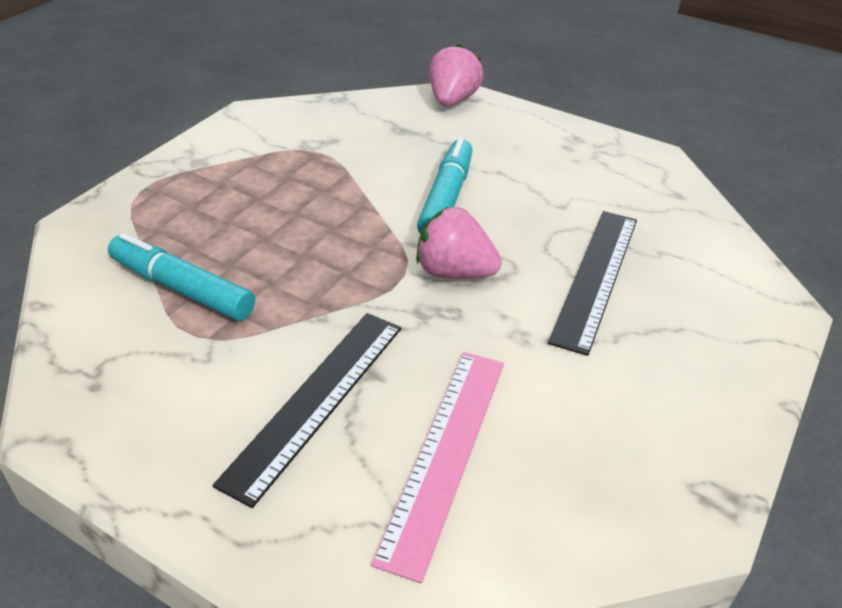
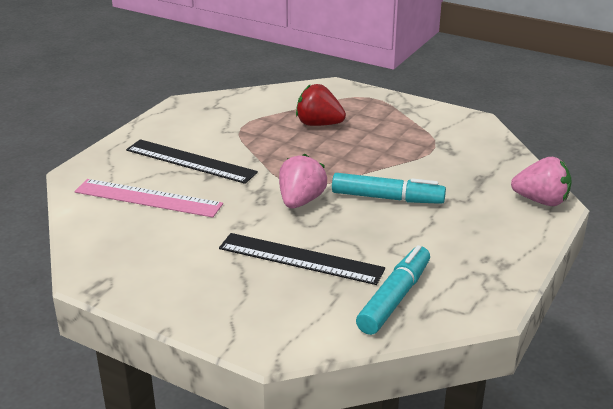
camera: 90 degrees right, 10 degrees down
(182, 289) = (278, 119): turquoise marker -> turquoise marker (394, 298)
(219, 245) = (319, 124): none -> red strawberry

